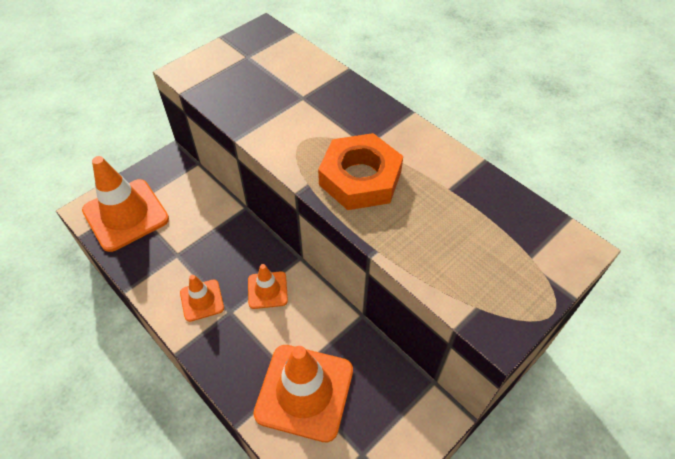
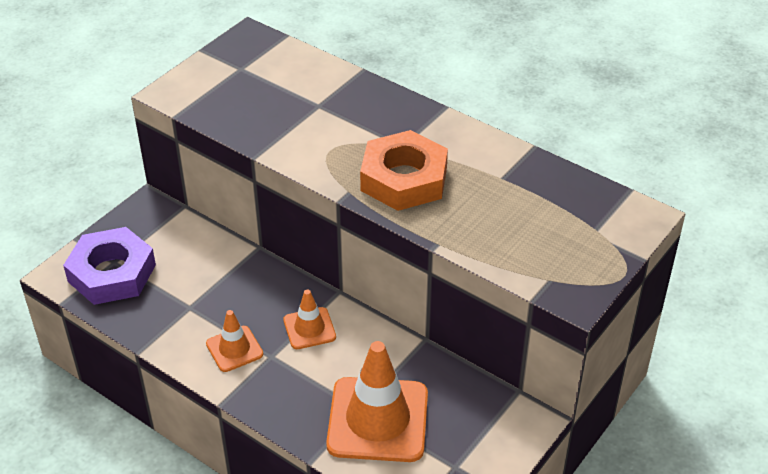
camera: 10 degrees left, 10 degrees down
(126, 215) = (112, 273): orange traffic cone -> purple nut

